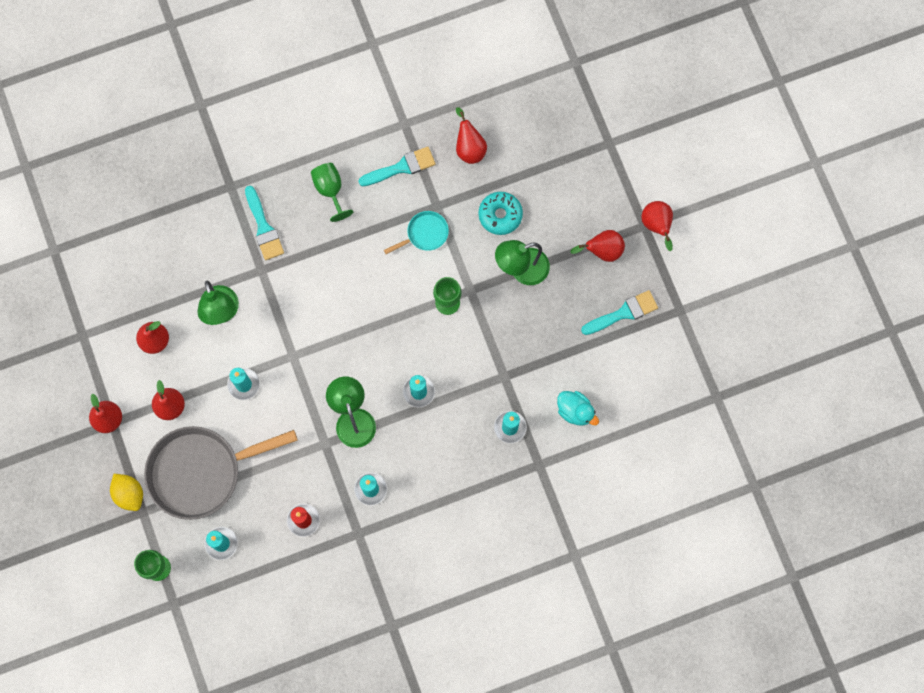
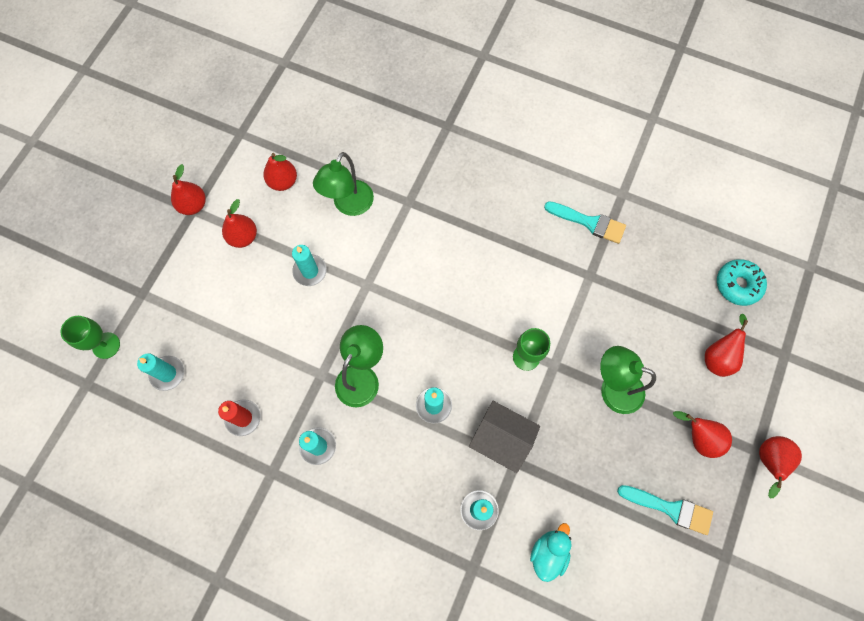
camera: 45 degrees right, 5 degrees down
(129, 494) = (148, 271): yellow lemon -> none
(201, 472) = (212, 305): grey pan -> none
(263, 227) = (441, 174): turquoise brush -> none
(330, 190) = (517, 191): green goblet -> none
(425, 234) = (559, 288): turquoise pan -> none
(469, 148) = (658, 255): red pear -> red pear (718, 357)
(482, 370) = (501, 439): none -> grey house
(500, 215) = (635, 328): turquoise donut -> turquoise donut (737, 285)
(575, 411) = (548, 553): turquoise duck -> turquoise duck turned 150 degrees counterclockwise

